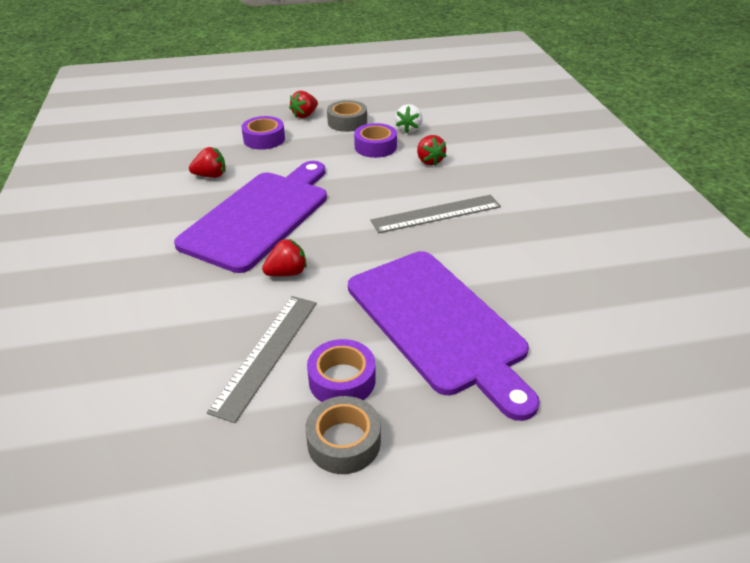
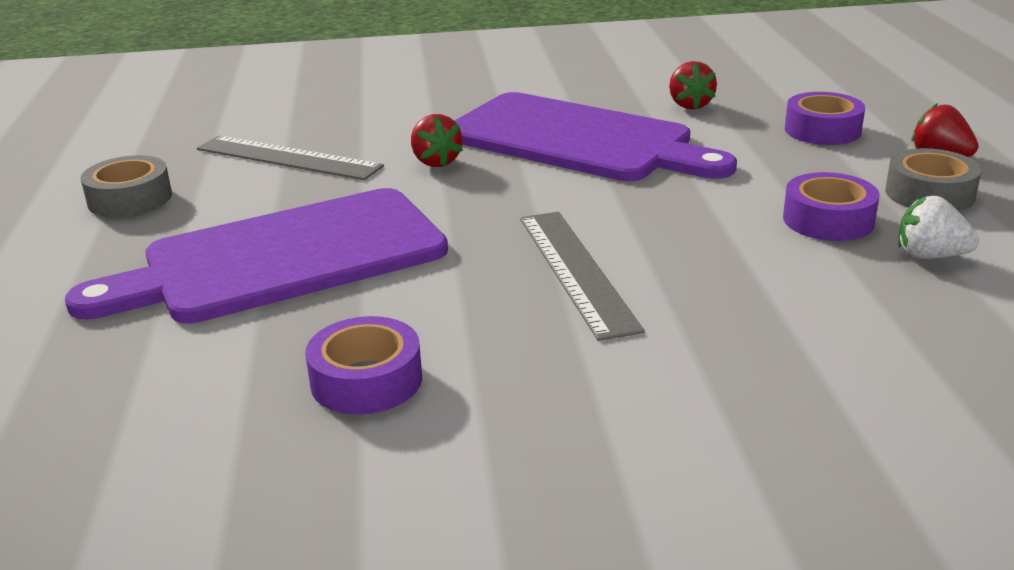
camera: 95 degrees right, 10 degrees down
(342, 380) = (219, 197): purple tape -> purple tape (366, 380)
(429, 161) = (783, 273): red strawberry -> none

